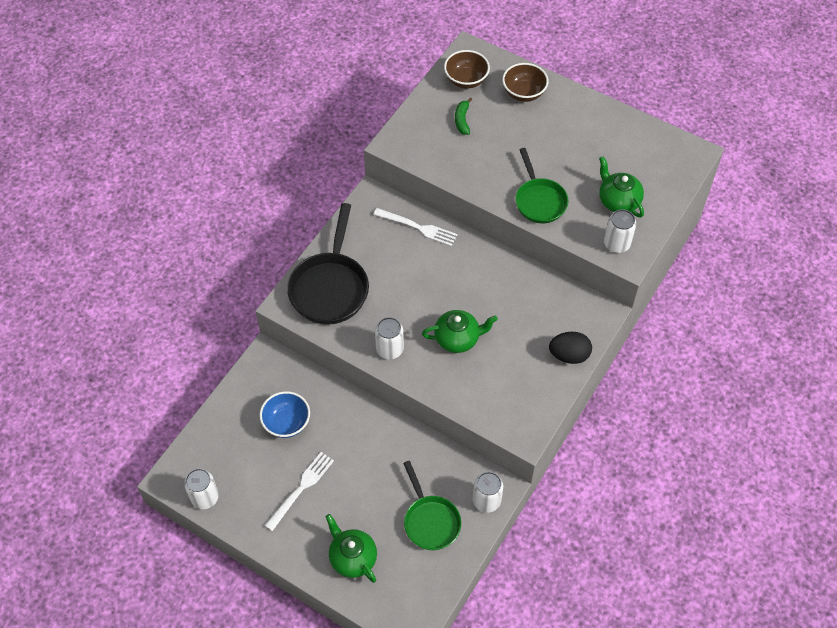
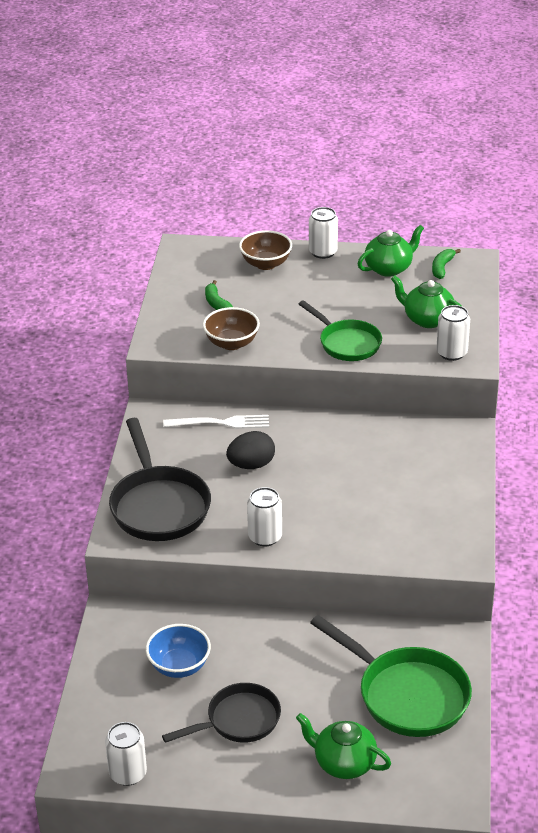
camera: 25 degrees left, 20 degrees down
(301, 488) = (238, 720): white fork -> black pan
(430, 521) = (407, 695): green pan -> green pan, size x1.53
(458, 339) = (333, 503): green teapot -> green teapot (389, 268)
(466, 80) = (197, 270): brown bowl -> brown bowl (231, 343)
(486, 500) = (455, 653): white can -> white can (323, 252)
(569, 355) = (461, 477): black egg -> black egg (251, 465)
(664, 151) = (442, 267): none -> green banana

